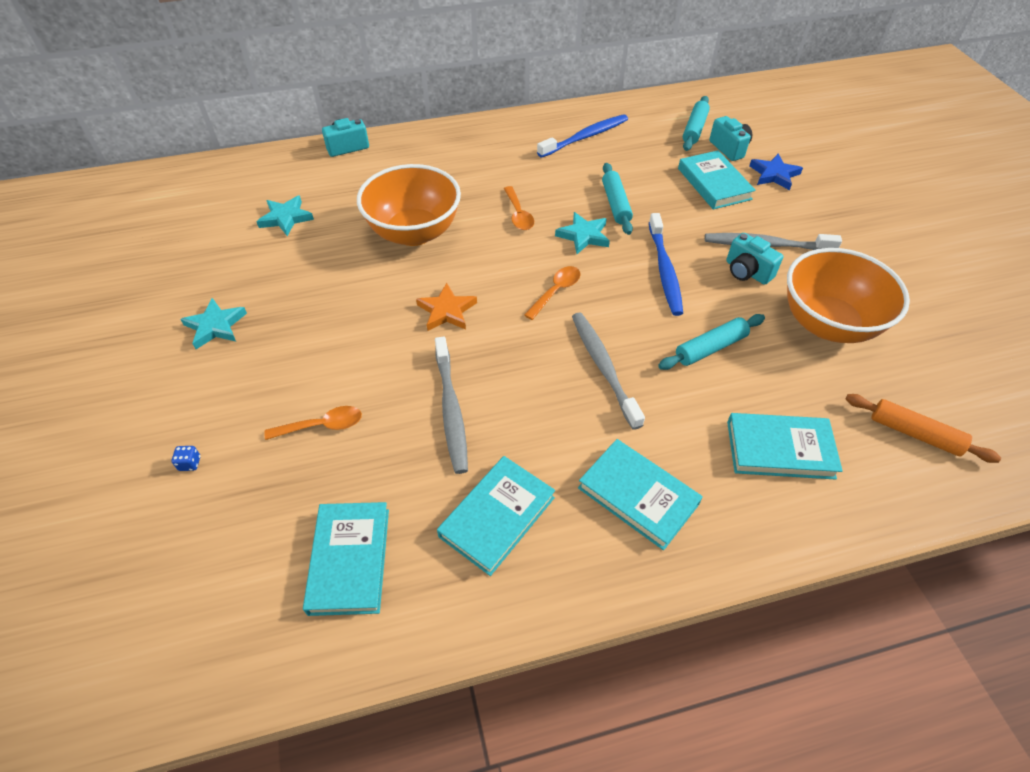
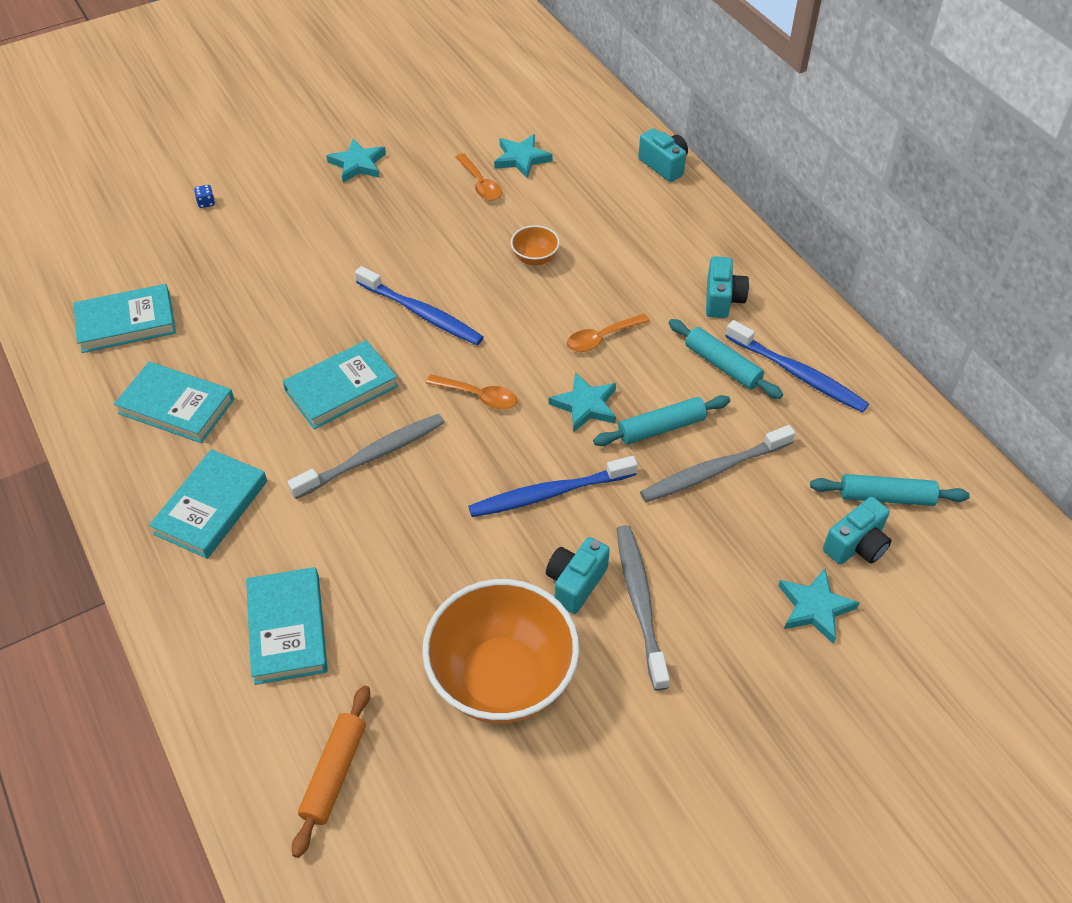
camera: 75 degrees right, 0 degrees up
(322, 426) = (257, 267): orange spoon -> orange spoon (480, 184)
(414, 232) = (535, 258): orange bowl -> orange bowl, size x0.43
(446, 311) = (421, 313): orange star -> blue toothbrush
(451, 410) = (291, 347): grey toothbrush -> grey toothbrush (713, 471)
(504, 151) = (722, 300): none -> turquoise camera
(710, 348) = (426, 552): turquoise rolling pin -> turquoise rolling pin (722, 365)
(714, 184) = (755, 532): turquoise book -> turquoise book (341, 388)
(774, 174) = (815, 607): blue star -> turquoise star

